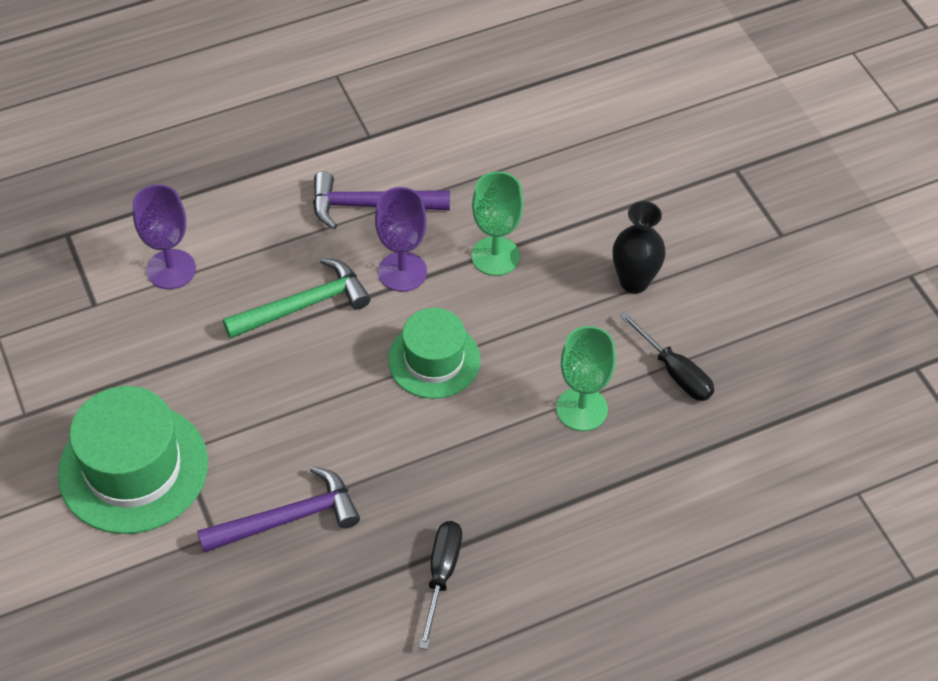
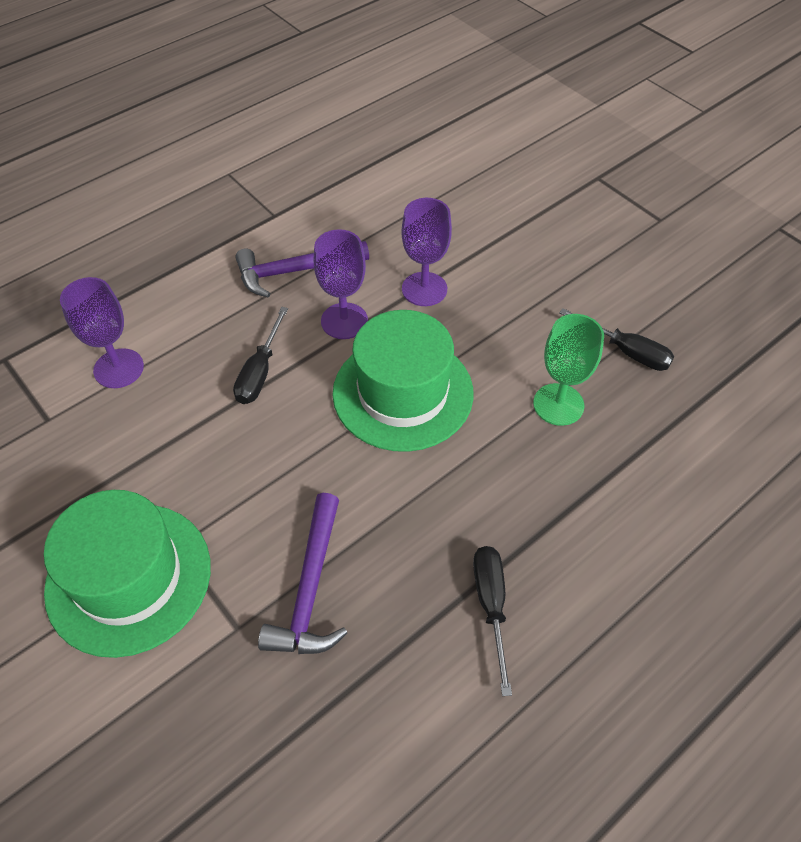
camera: 15 degrees left, 0 degrees up
(287, 518) = (310, 588): purple hammer -> purple hammer turned 135 degrees clockwise
(303, 305) = (260, 372): green hammer -> black screwdriver
(434, 360) = (403, 393): green hat -> green hat, size x1.54
(495, 256) = (424, 289): green goblet -> purple goblet
(634, 281) = (555, 283): black vase -> none

